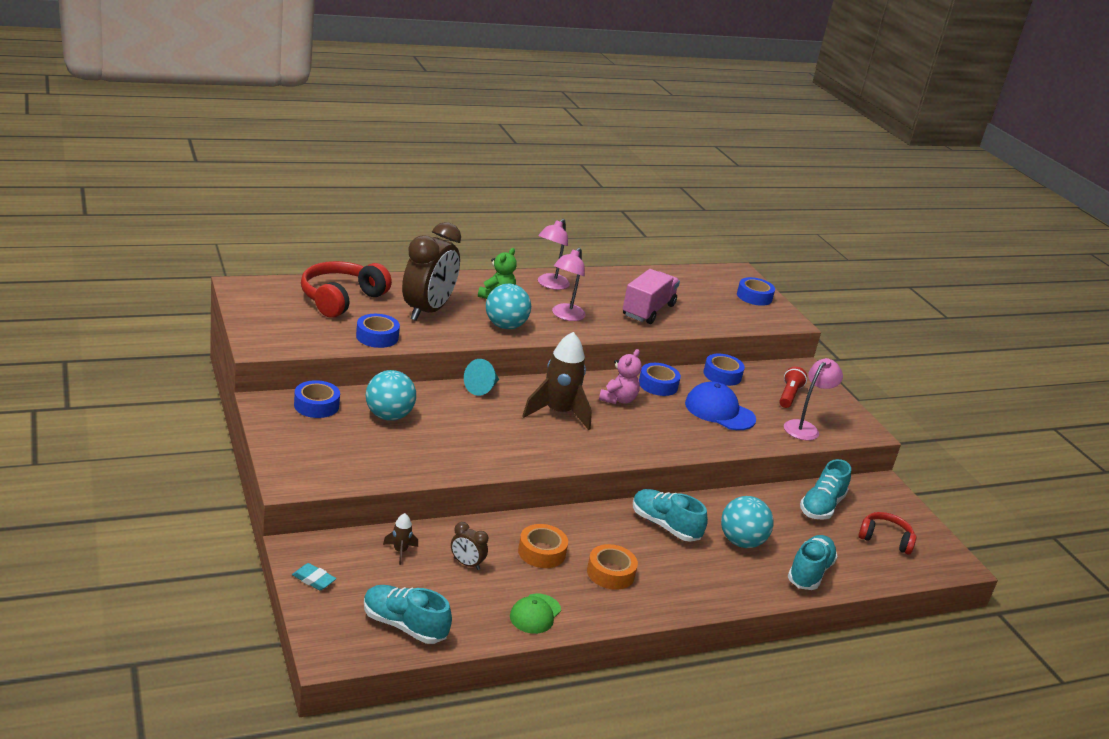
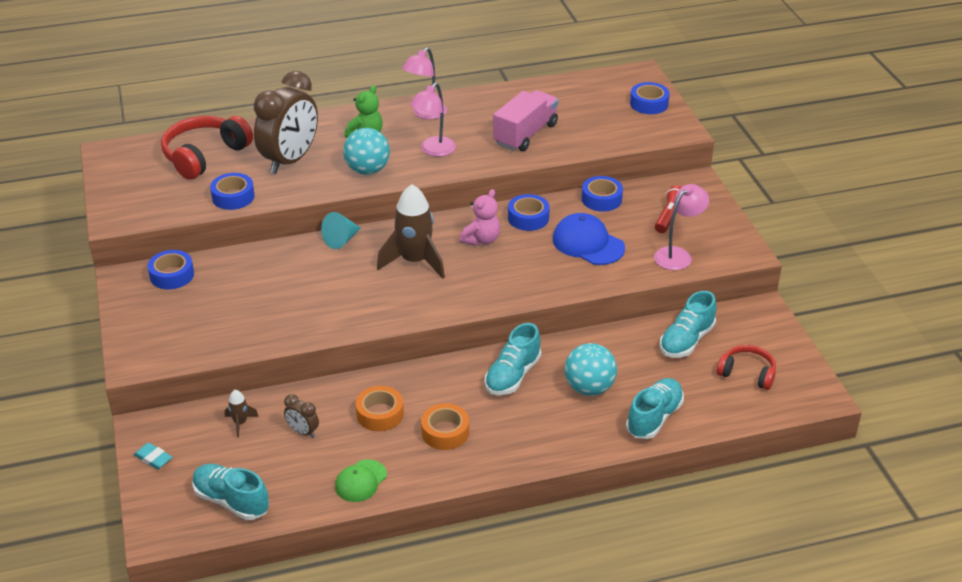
camera: 10 degrees right, 10 degrees up
(389, 416) = (241, 281): turquoise ball -> none
(665, 526) = (512, 375): turquoise shoe -> turquoise shoe turned 105 degrees counterclockwise

